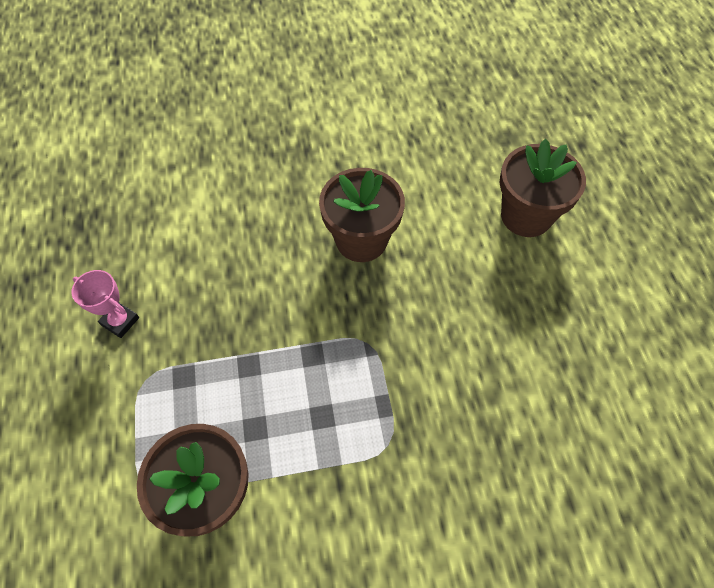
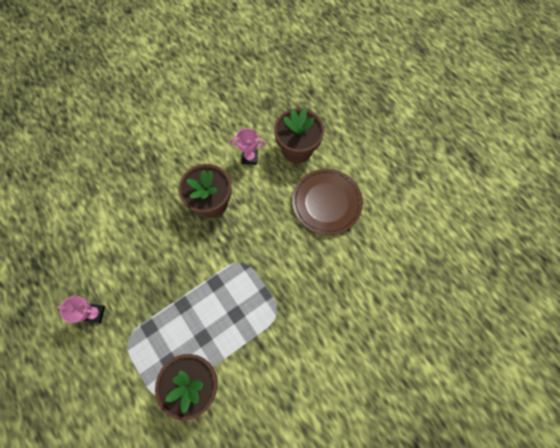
camera: 25 degrees left, 10 degrees up
(446, 200) = (249, 157): none -> pink trophy
(543, 310) = (326, 202): none -> brown plate

